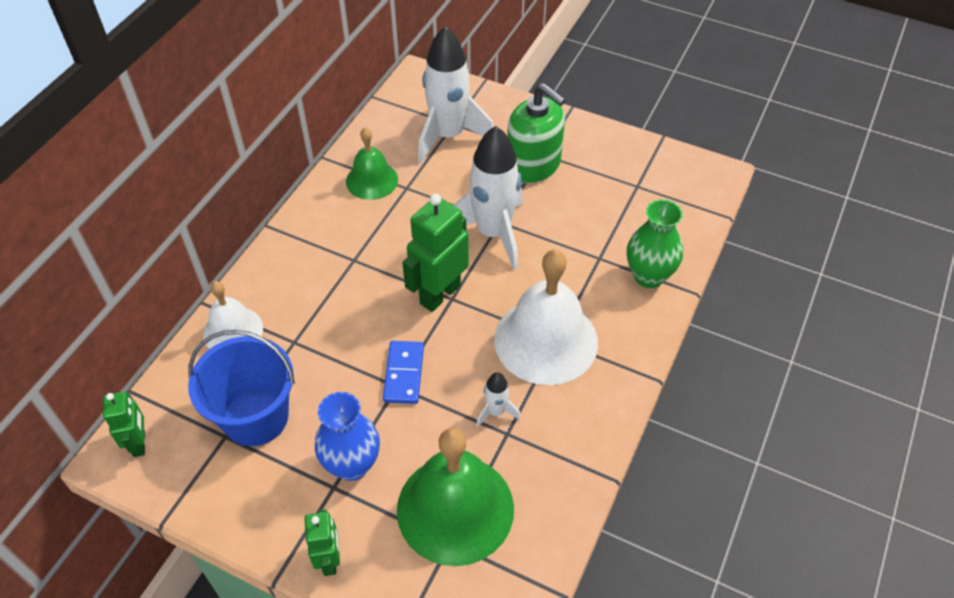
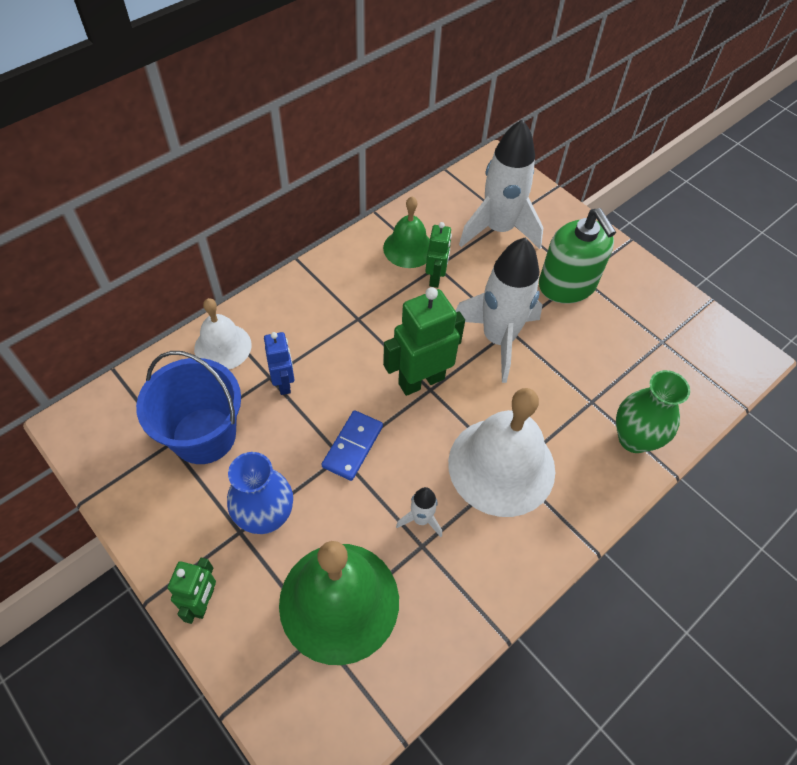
camera: 20 degrees right, 5 degrees up
(139, 443) = (97, 420): green robot -> green robot (435, 278)
(311, 342) = (284, 383): none -> blue robot

